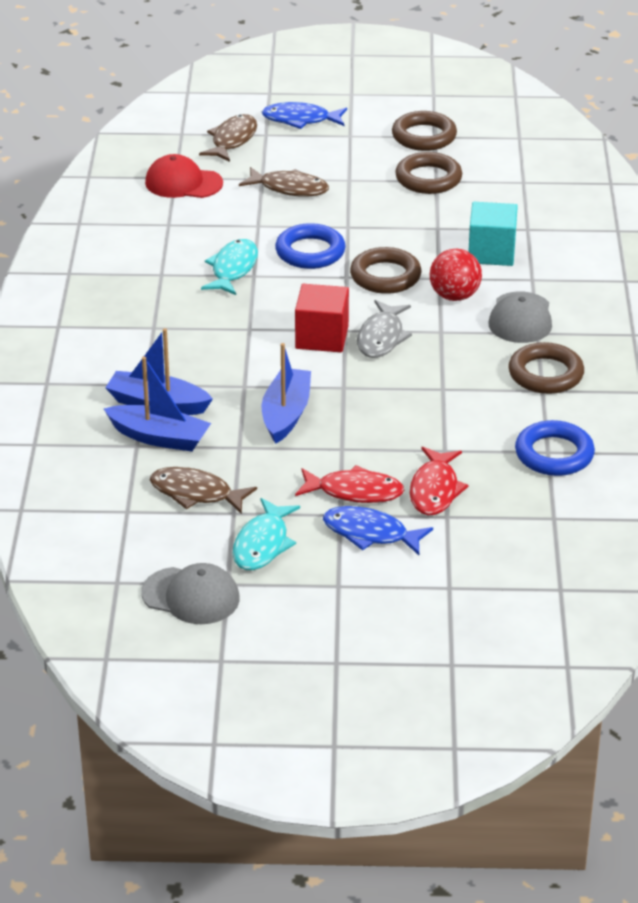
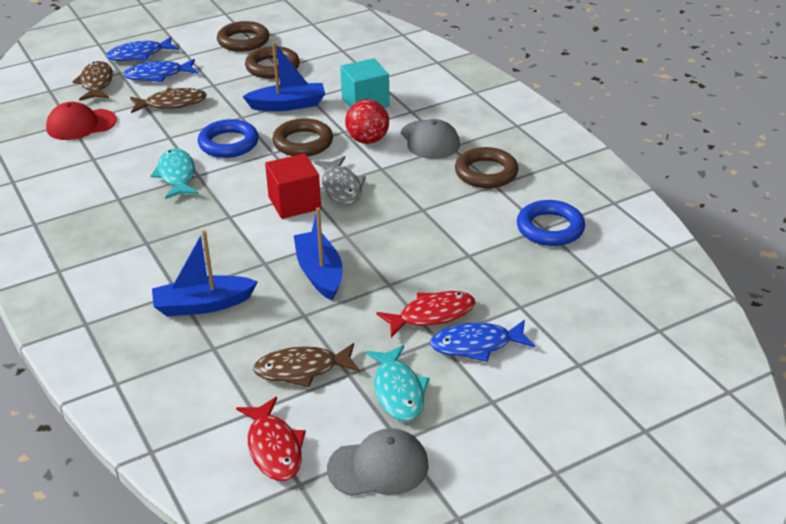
camera: 30 degrees left, 0 degrees up
(159, 437) = (228, 333): blue boat -> blue boat (288, 105)
(301, 150) = (158, 75): none -> blue fish
(435, 490) = (492, 289): red fish -> red fish (274, 448)

